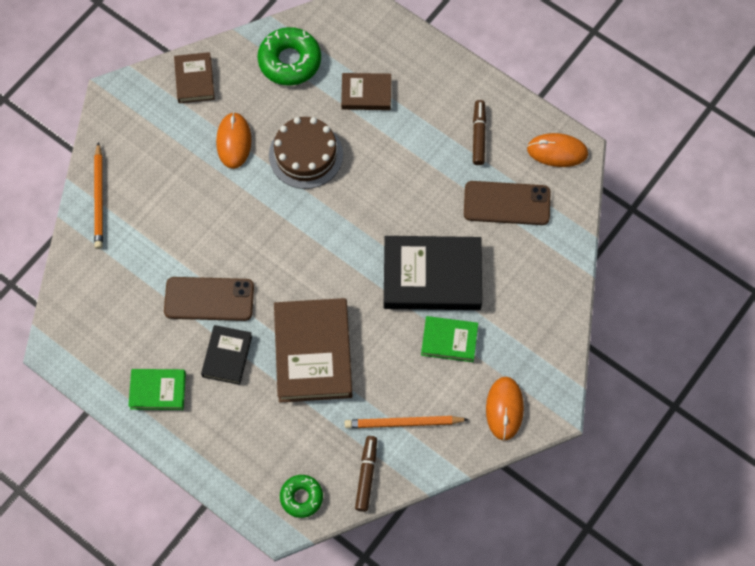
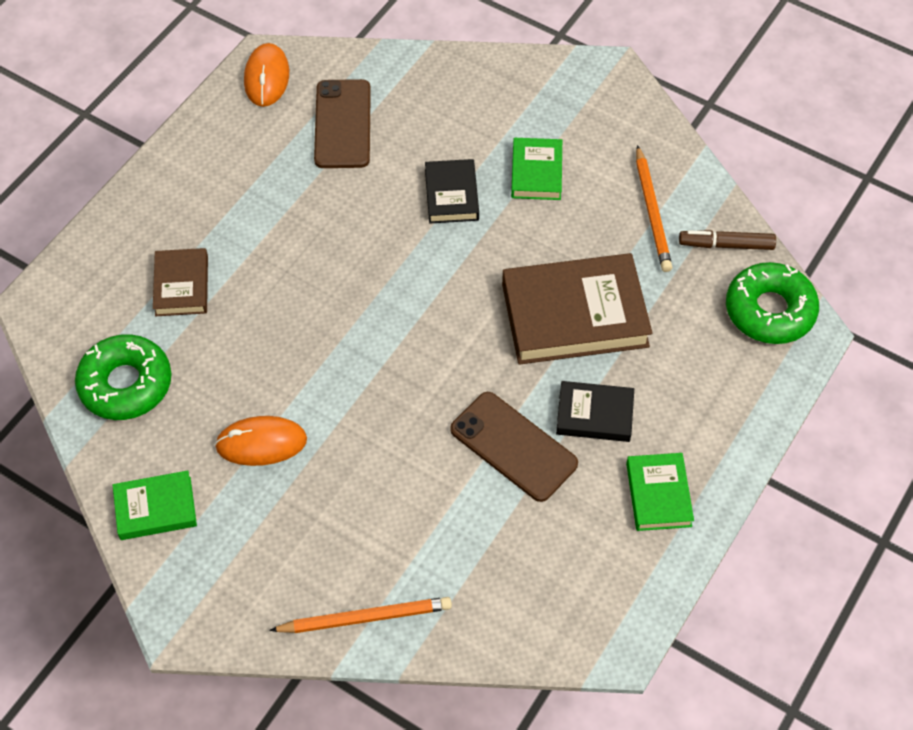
camera: 95 degrees left, 10 degrees down
(194, 80) = (155, 508): brown book -> green book
(209, 299) = (513, 446): brown phone -> brown phone turned 45 degrees counterclockwise
(301, 497) = (769, 311): green donut -> green donut, size x1.65
(306, 155) = (280, 350): brown cake -> none
(432, 276) = (451, 195): black book -> black book, size x0.53
(478, 135) = (245, 157): brown marker -> none
(504, 409) = (615, 115): orange mouse -> none

